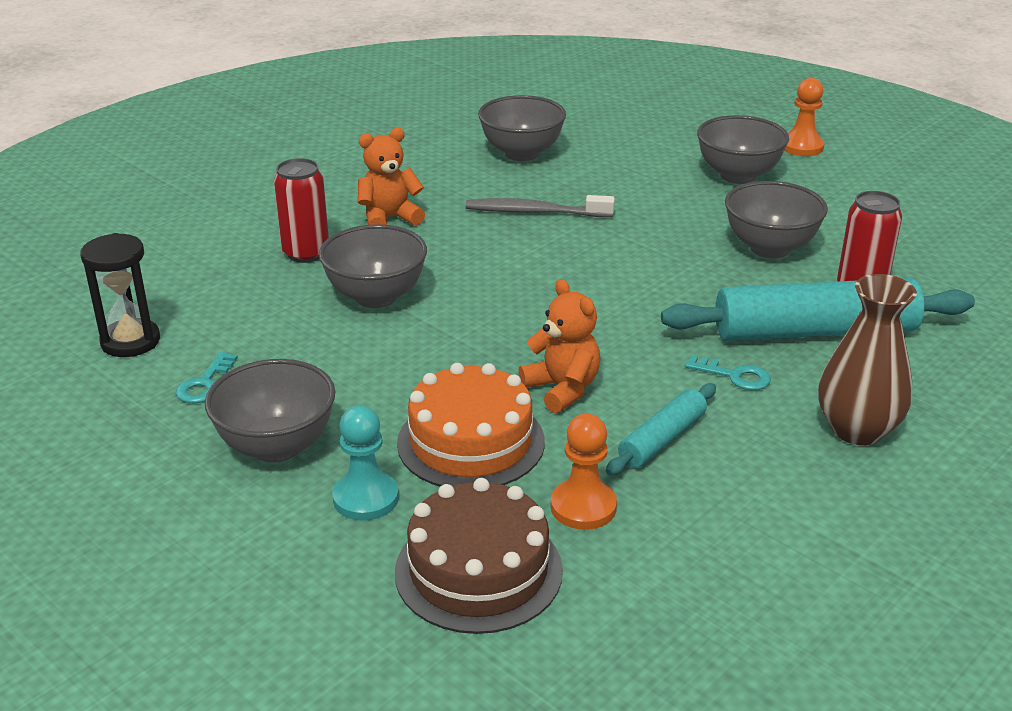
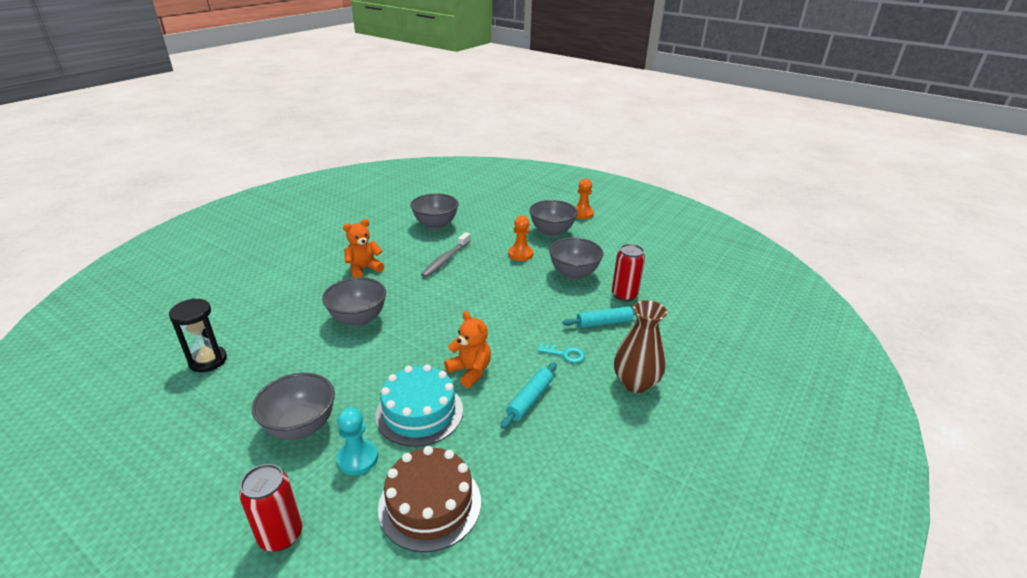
camera: 10 degrees left, 0 degrees up
(205, 384) = (255, 386): turquoise key -> none
(306, 253) = (316, 294): red can -> red can (281, 535)
(471, 442) = (419, 412): orange cake -> turquoise cake
(535, 212) = (445, 260): grey toothbrush -> grey toothbrush turned 60 degrees counterclockwise
(583, 507) = (489, 450): orange pawn -> orange pawn (520, 254)
(814, 331) = (604, 323): turquoise rolling pin -> turquoise rolling pin, size x0.51

